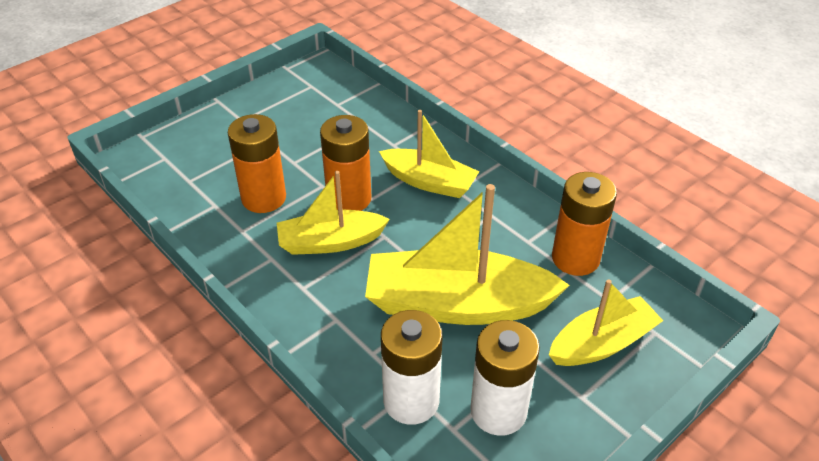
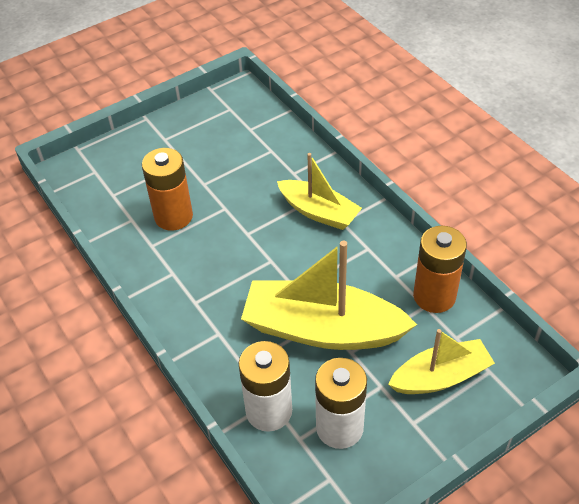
camera: 10 degrees right, 5 degrees up
(330, 242) = (224, 262): yellow boat -> none
(349, 199) = (246, 223): orange battery -> none

